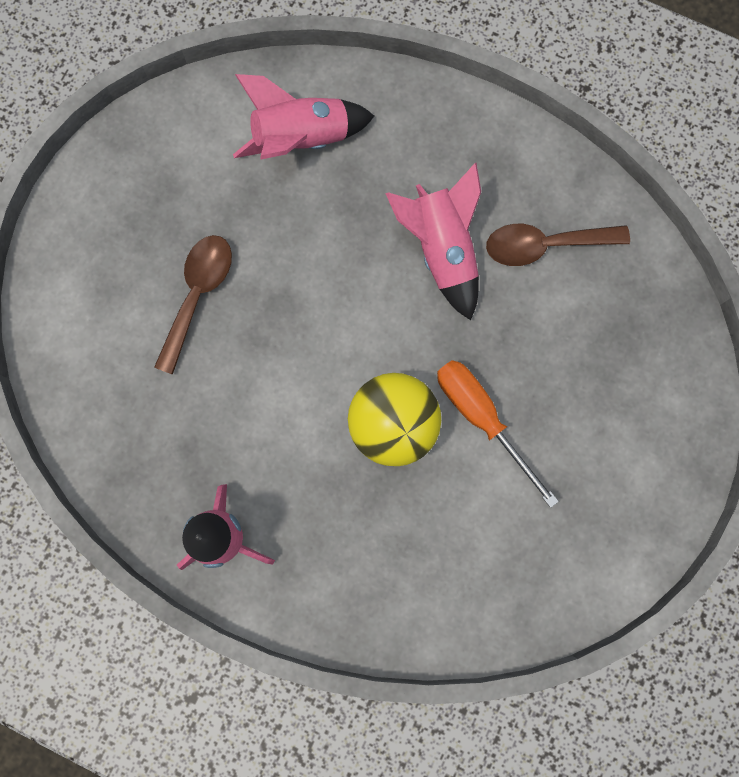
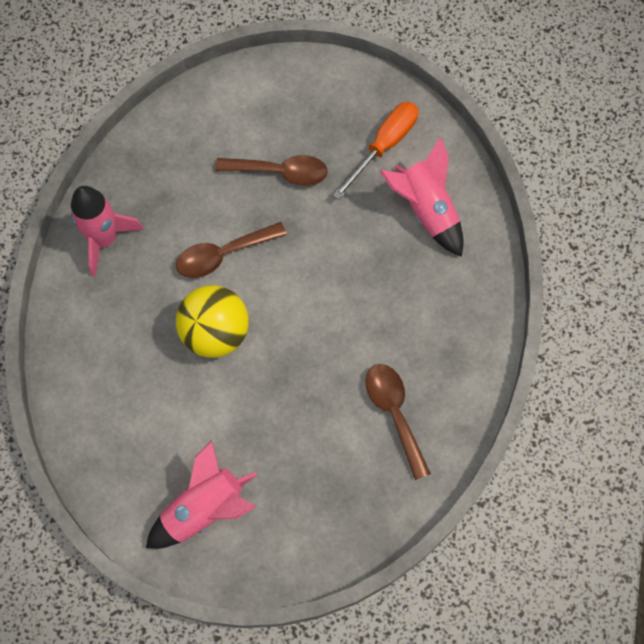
camera: 75 degrees right, 10 degrees down
(290, 392) = (223, 254): none -> brown spoon
(442, 250) = (366, 335): pink rocket -> pink rocket (204, 509)
(482, 418) = (237, 398): orange screwdriver -> orange screwdriver (384, 146)

